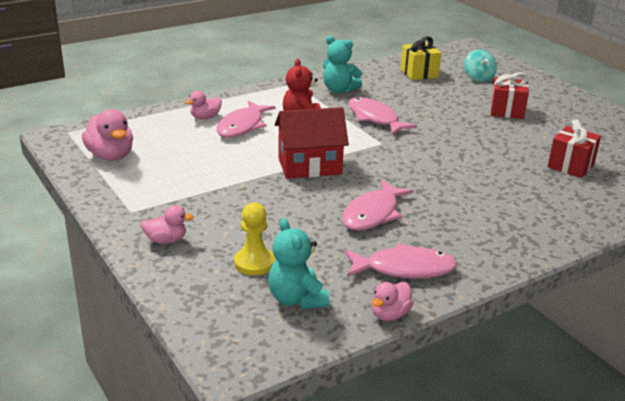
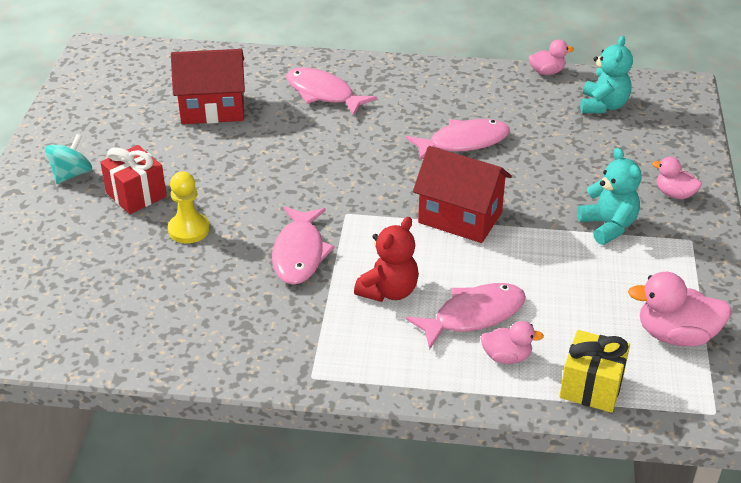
camera: 140 degrees left, 10 degrees up
(111, 156) = (675, 335): pink duck -> pink duck turned 90 degrees counterclockwise
(254, 263) = (611, 143): yellow pawn -> yellow pawn (189, 229)
(339, 90) = (269, 329): turquoise teddy bear -> turquoise teddy bear (608, 226)
(404, 269) = (497, 93): pink fish -> pink fish (323, 94)
(419, 73) = (112, 312): yellow gift -> yellow gift (591, 387)
(478, 78) = (58, 263): turquoise spinning top -> turquoise spinning top (71, 174)
(570, 166) = (212, 109): red gift -> red house

